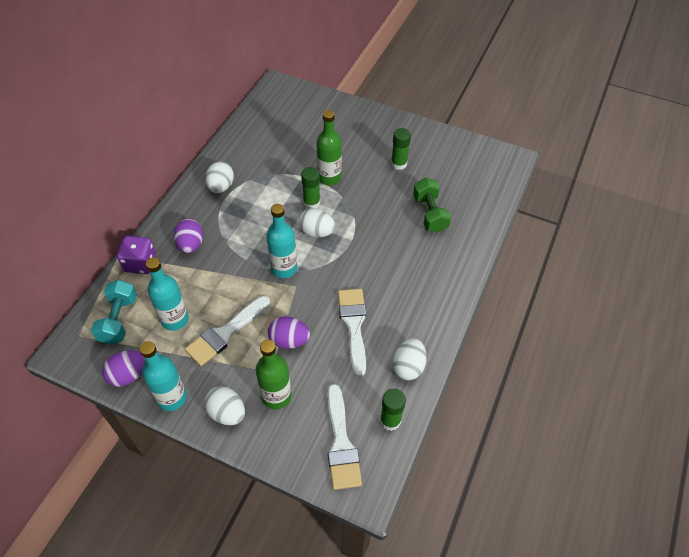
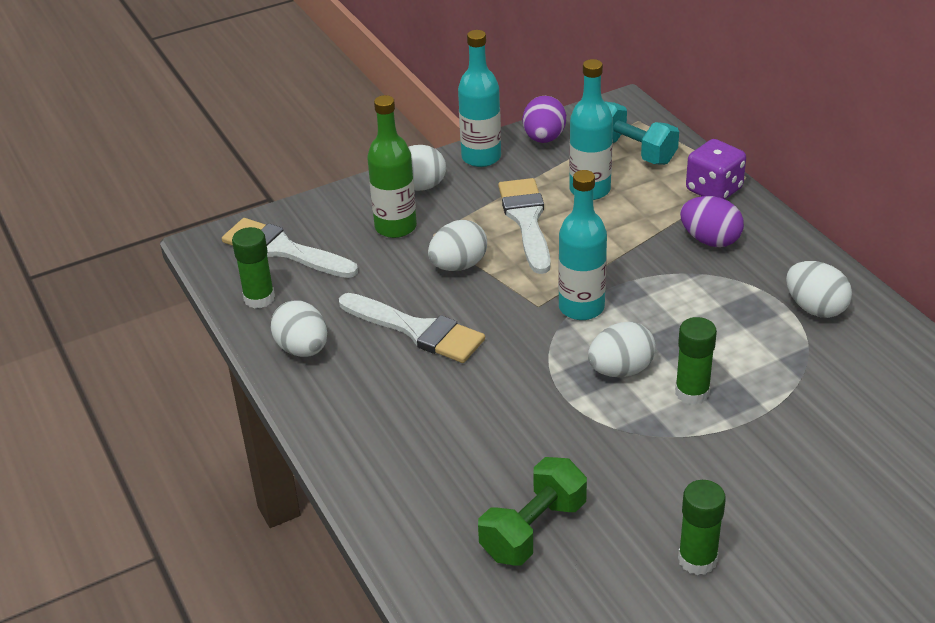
camera: 130 degrees right, 15 degrees down
(289, 340) = (458, 265): purple egg -> white egg
(329, 178) = (736, 442): green bottle -> none
(429, 214) = (533, 530): green dumbbell -> green dumbbell turned 75 degrees counterclockwise

